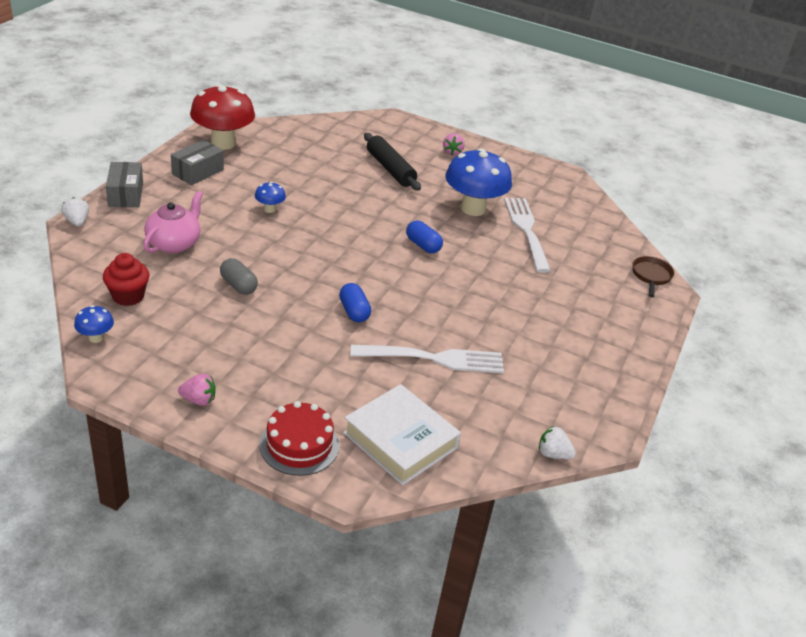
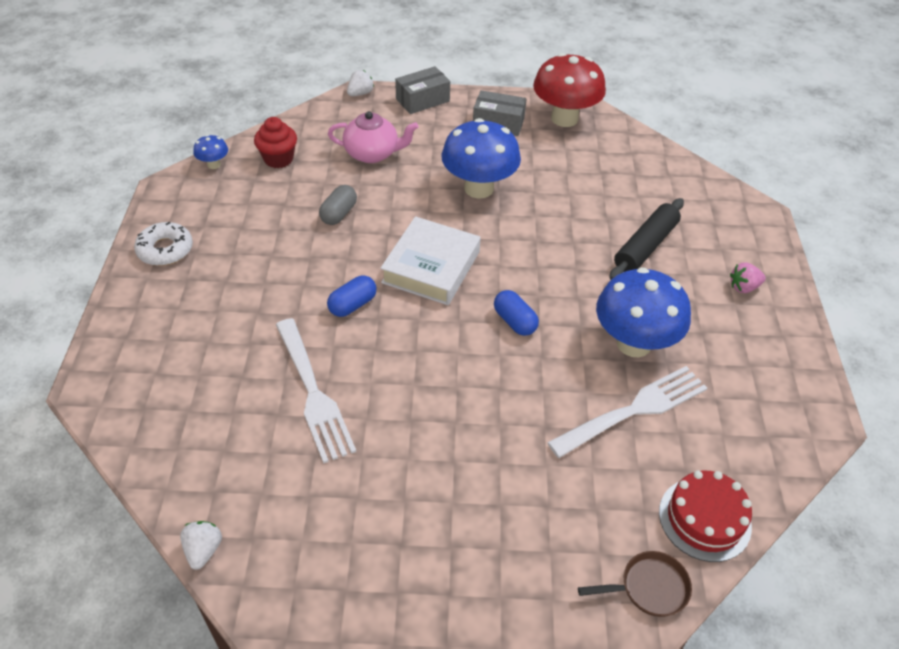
camera: 70 degrees right, 10 degrees up
(199, 400) = (165, 250): pink strawberry -> white donut
(270, 209) = (479, 188): blue mushroom -> blue mushroom, size x2.24
(299, 445) = (134, 333): red cake -> red cake (704, 519)
(400, 440) = (170, 404): white book -> white book (431, 267)
(423, 245) = (514, 321): blue capsule -> blue capsule turned 60 degrees counterclockwise

